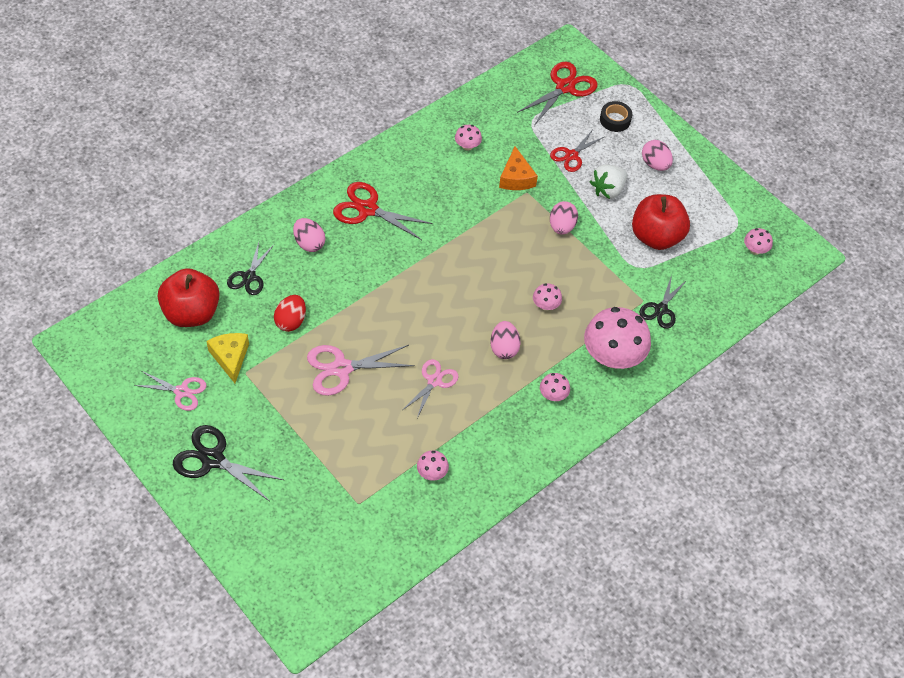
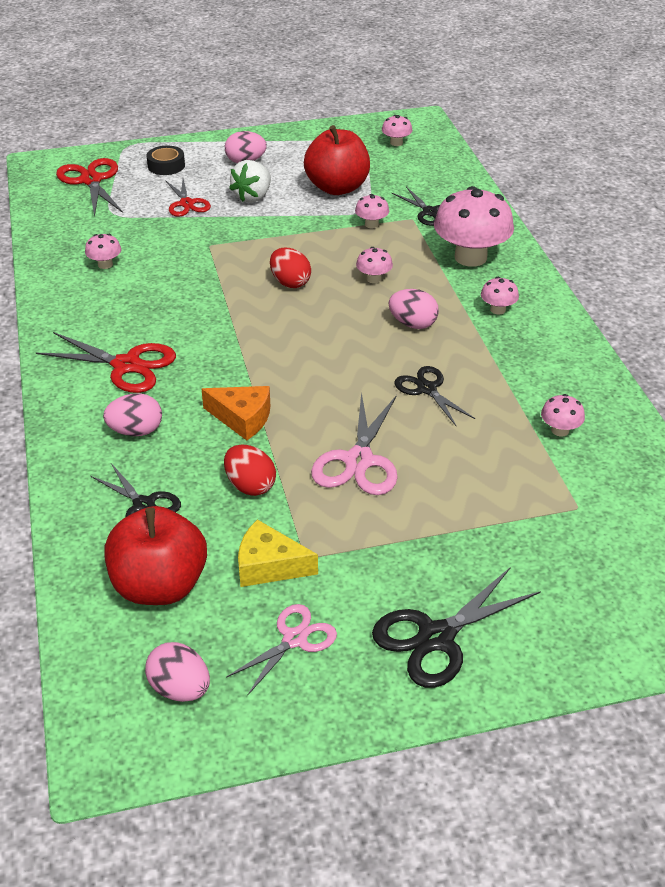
camera: 60 degrees left, 15 degrees down
(367, 209) = (126, 365): red scissors -> red scissors turned 120 degrees counterclockwise
(434, 381) = (427, 389): pink scissors -> black scissors
(510, 257) = (290, 282): none -> red egg
(516, 178) = (183, 246): orange cheese -> orange cheese (242, 418)
(561, 226) = (276, 238): pink egg -> pink egg (180, 689)
(607, 190) = (253, 197): white strawberry -> white strawberry turned 45 degrees clockwise
(618, 278) = (371, 224): none -> pink mushroom

